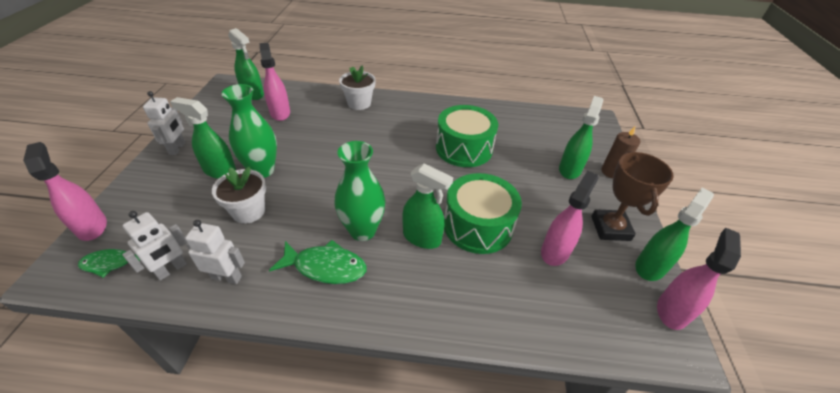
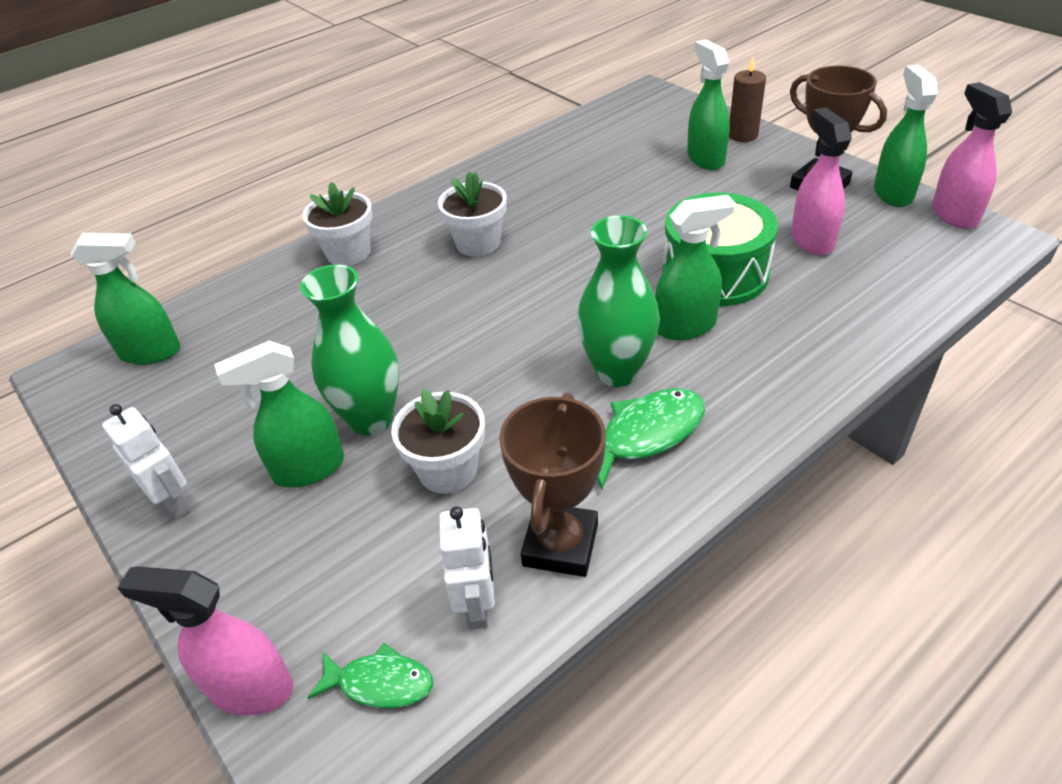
camera: 40 degrees left, 0 degrees up
(111, 263) = (380, 683): green fish -> green fish turned 120 degrees counterclockwise
(227, 277) = (560, 545): white robot -> brown trophy
(280, 113) = (252, 342): pink spray bottle -> none
(406, 133) = (478, 243): none -> white flower pot
(464, 148) = (571, 212): green drum -> none

